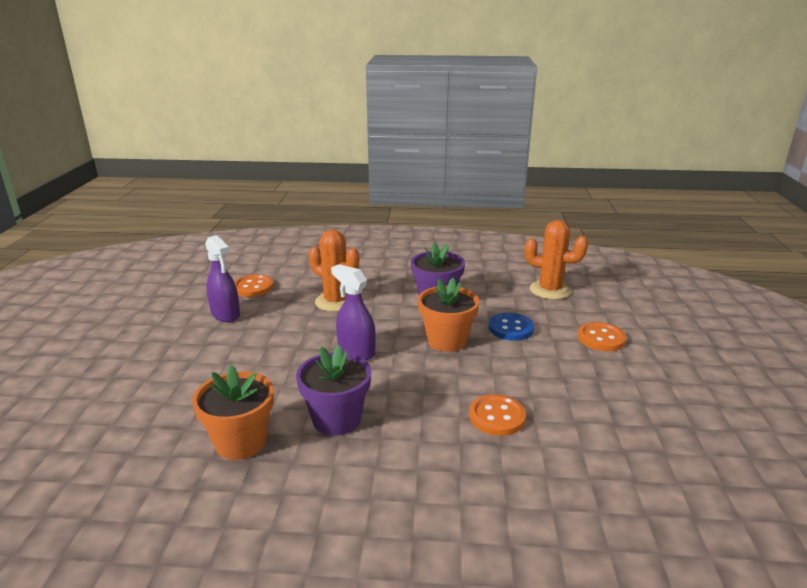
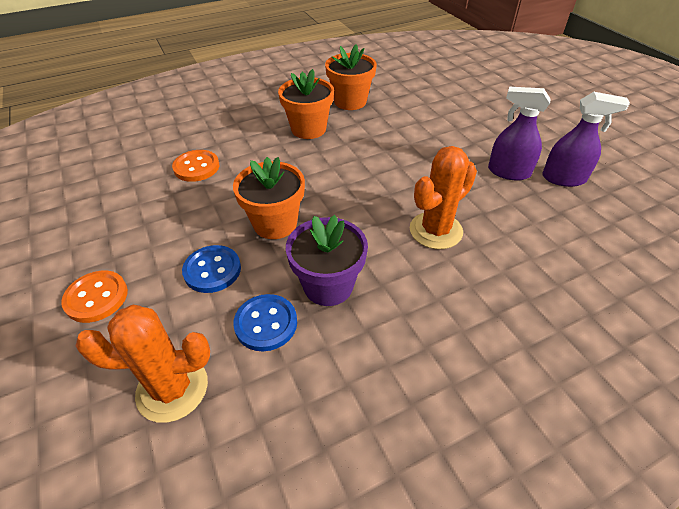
camera: 150 degrees right, 20 degrees up
(253, 287) = (546, 214): orange button -> none
(336, 302) = (435, 230): orange cactus -> orange cactus turned 45 degrees counterclockwise
(336, 419) = (308, 129): purple flower pot -> orange flower pot
(356, 351) = (348, 180): purple spray bottle -> purple spray bottle (564, 178)
(486, 296) = (266, 323): none -> blue button

